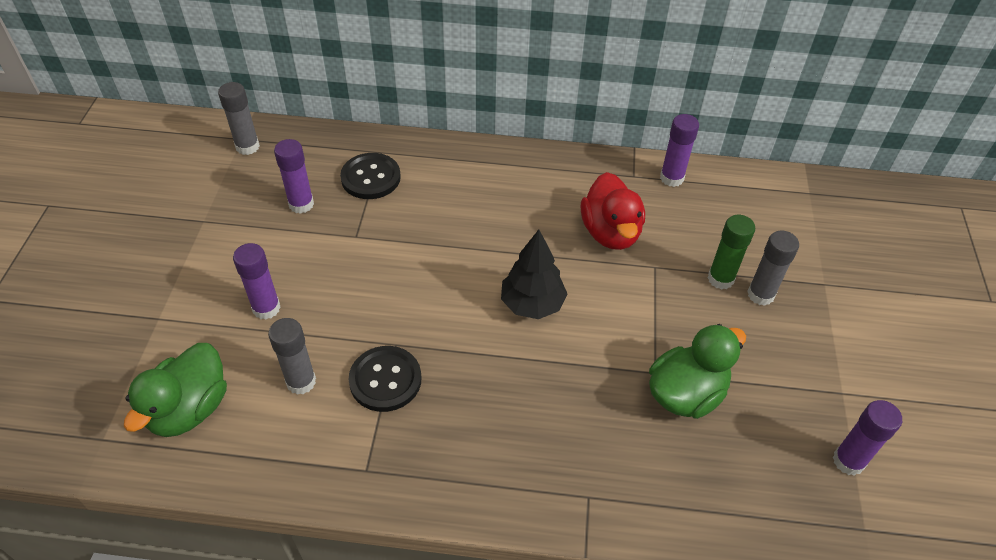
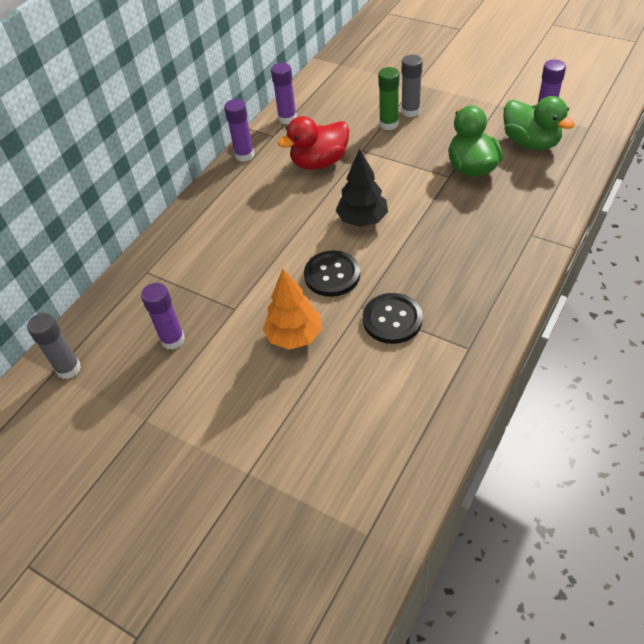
camera: 60 degrees left, 0 degrees up
(189, 409) = (363, 459): green duck -> green duck (530, 143)
(266, 308) = (280, 386): purple glue stick -> purple glue stick (244, 155)
(301, 382) = (370, 374): grey glue stick -> none
(335, 298) = (294, 336): none -> orange tree
(371, 178) = (173, 285): black button -> black button (332, 275)
(610, 232) = (319, 162): red duck -> red duck turned 135 degrees clockwise

